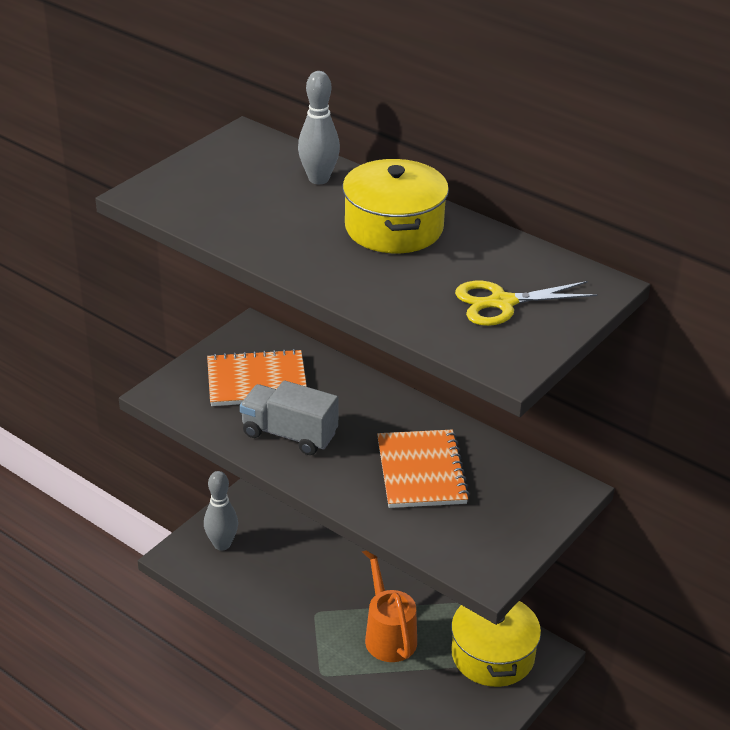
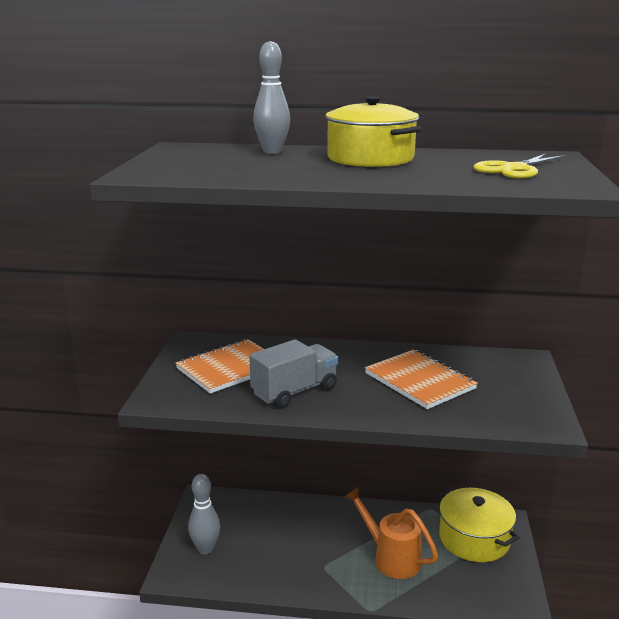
camera: 30 degrees left, 15 degrees down
(289, 434) = (295, 391): grey truck -> grey truck turned 150 degrees clockwise

